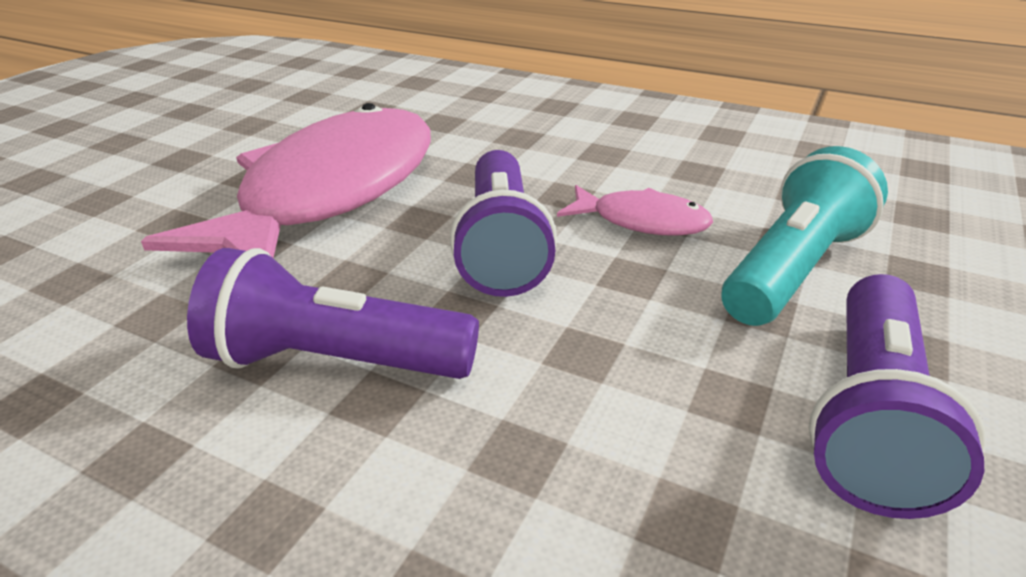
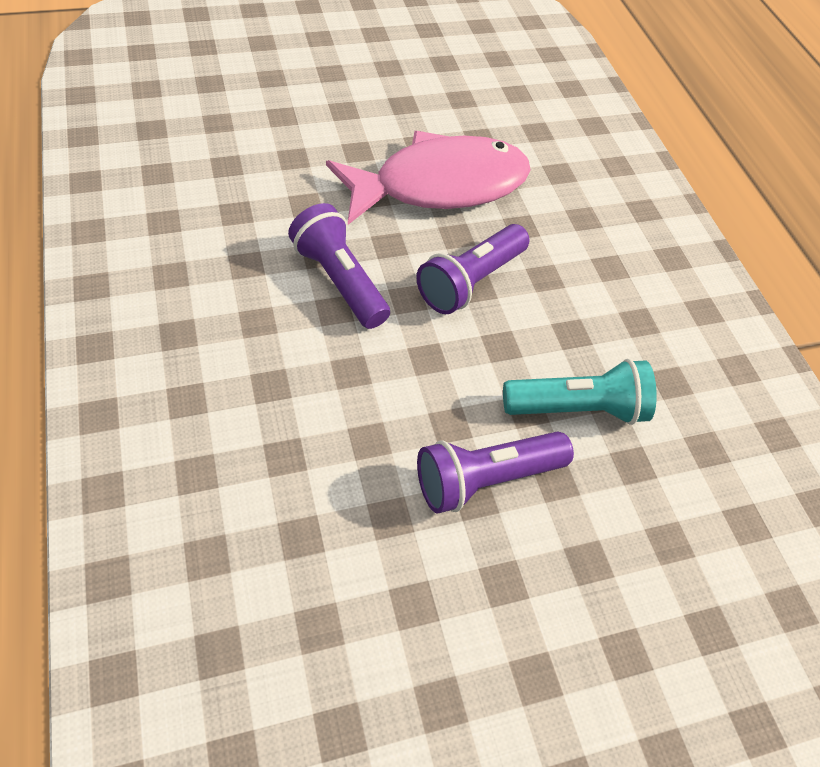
camera: 40 degrees right, 20 degrees up
(642, 221) = (554, 324): pink fish -> none

